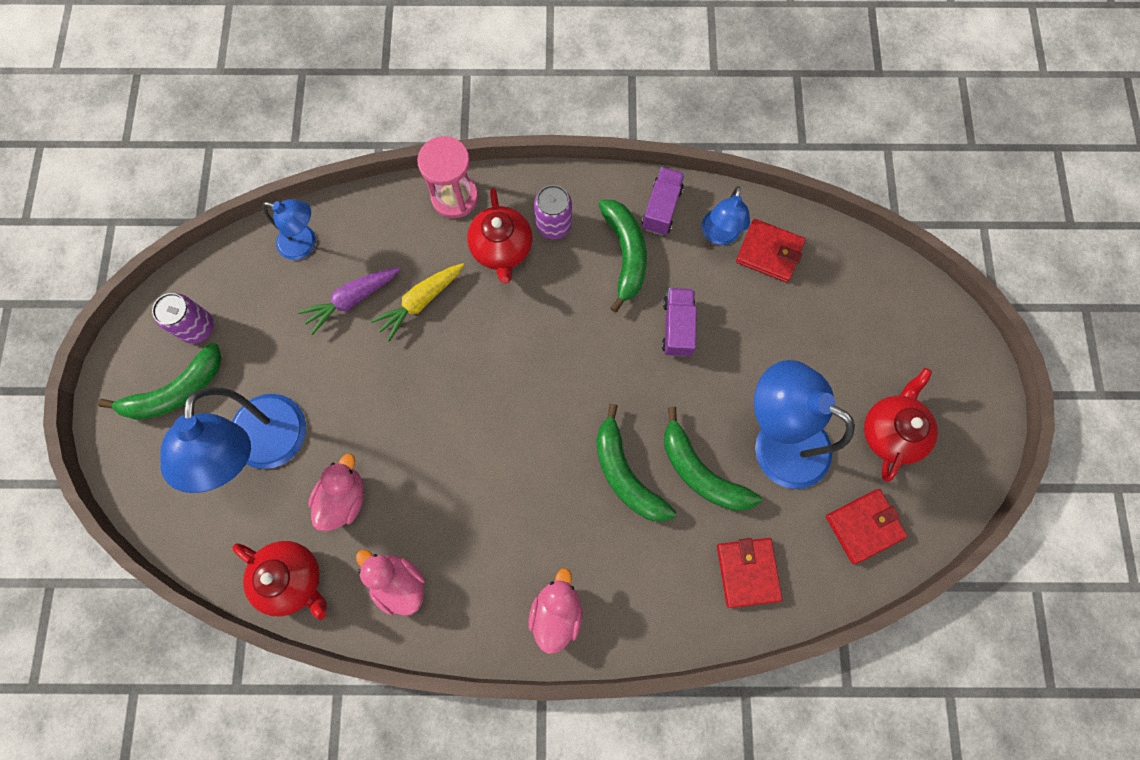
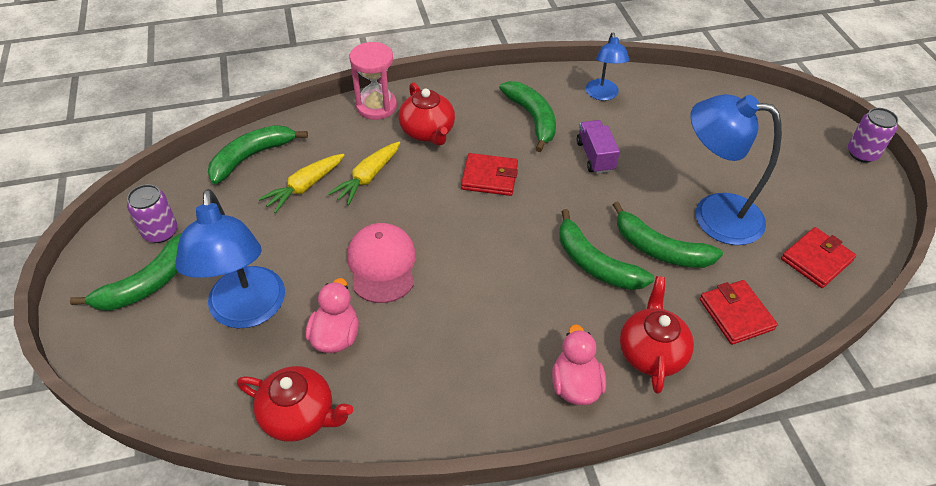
camera: 15 degrees left, 25 degrees down
(305, 244) = (251, 157): blue lamp -> green banana
(352, 300) = (304, 187): purple carrot -> yellow carrot
(398, 583) = (411, 395): pink duck -> none
(408, 422) = (382, 265): none -> pink cap
(554, 225) = (466, 110): purple can -> purple can (862, 153)
(661, 208) = (550, 86): purple truck -> none
(769, 252) = (646, 98): red wallet -> red wallet (489, 177)
(890, 431) = (801, 191): red teapot -> red teapot (651, 352)

